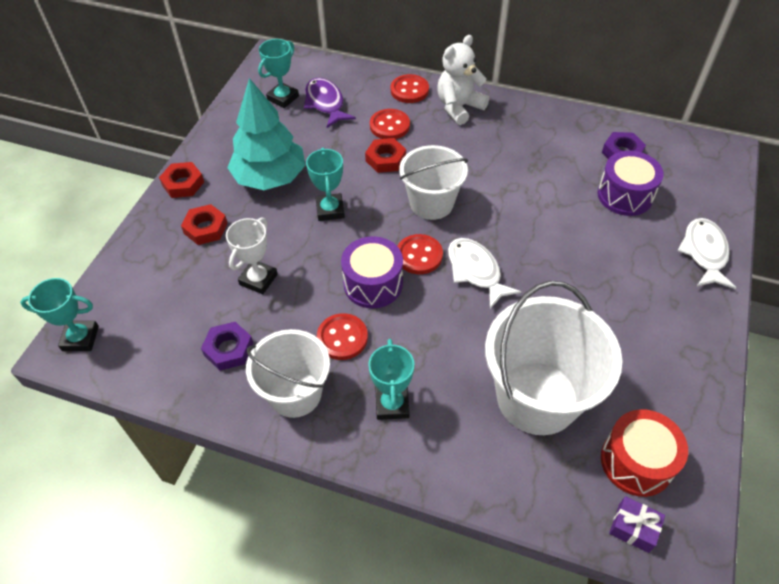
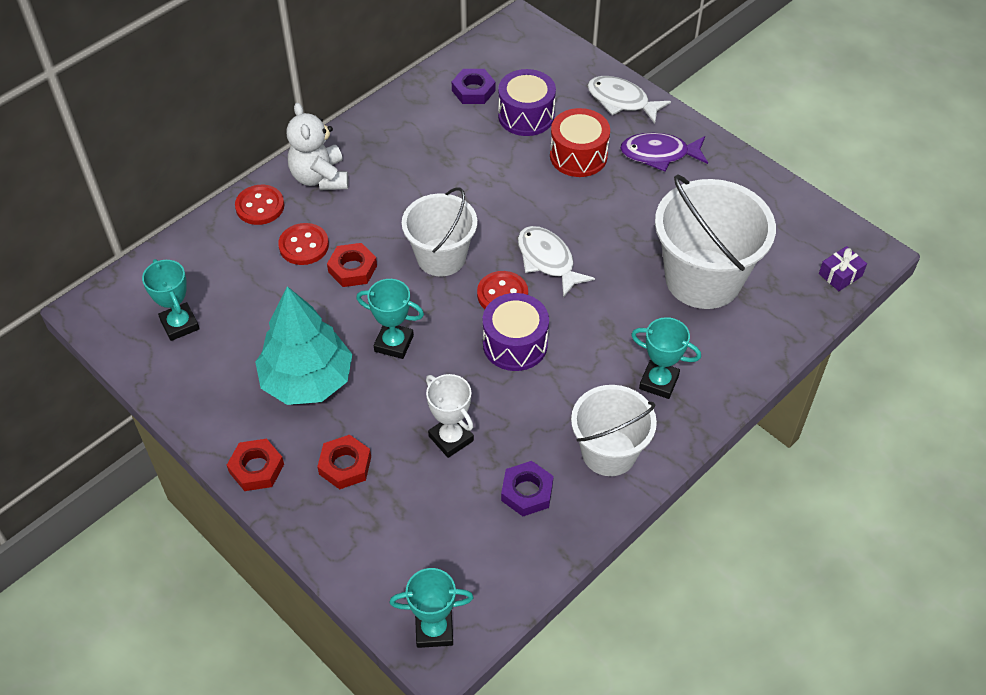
camera: 65 degrees left, 0 degrees up
(80, 338) = (434, 629): turquoise trophy -> turquoise trophy turned 60 degrees clockwise
(325, 103) = (222, 288): purple fish -> purple fish (659, 154)
(342, 338) = (566, 392): red button -> none
(476, 271) = (548, 260): white fish -> white fish turned 60 degrees clockwise
(636, 462) = (789, 245): red drum -> red drum (578, 156)

